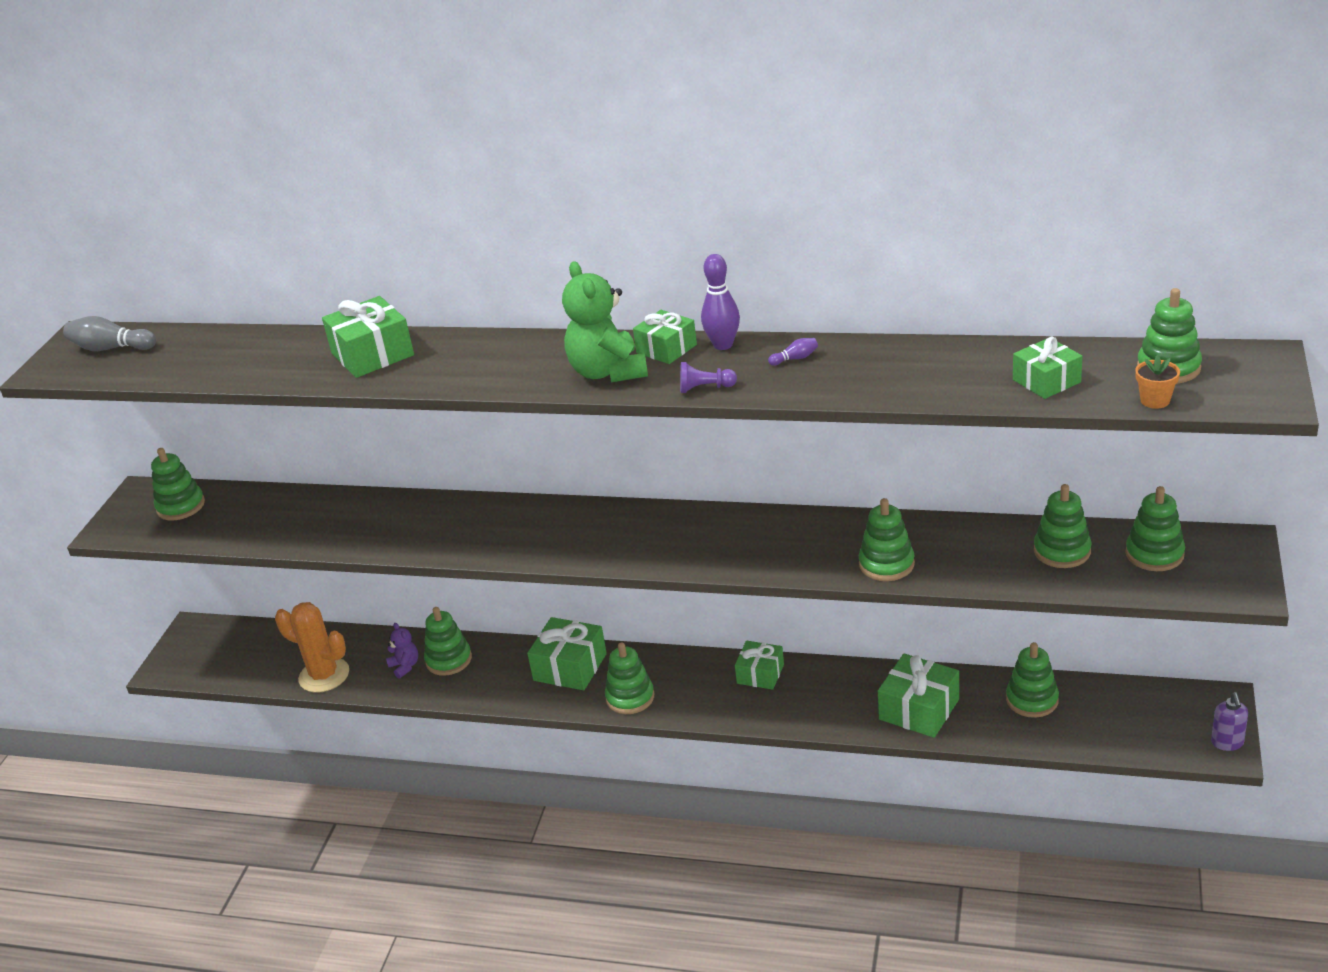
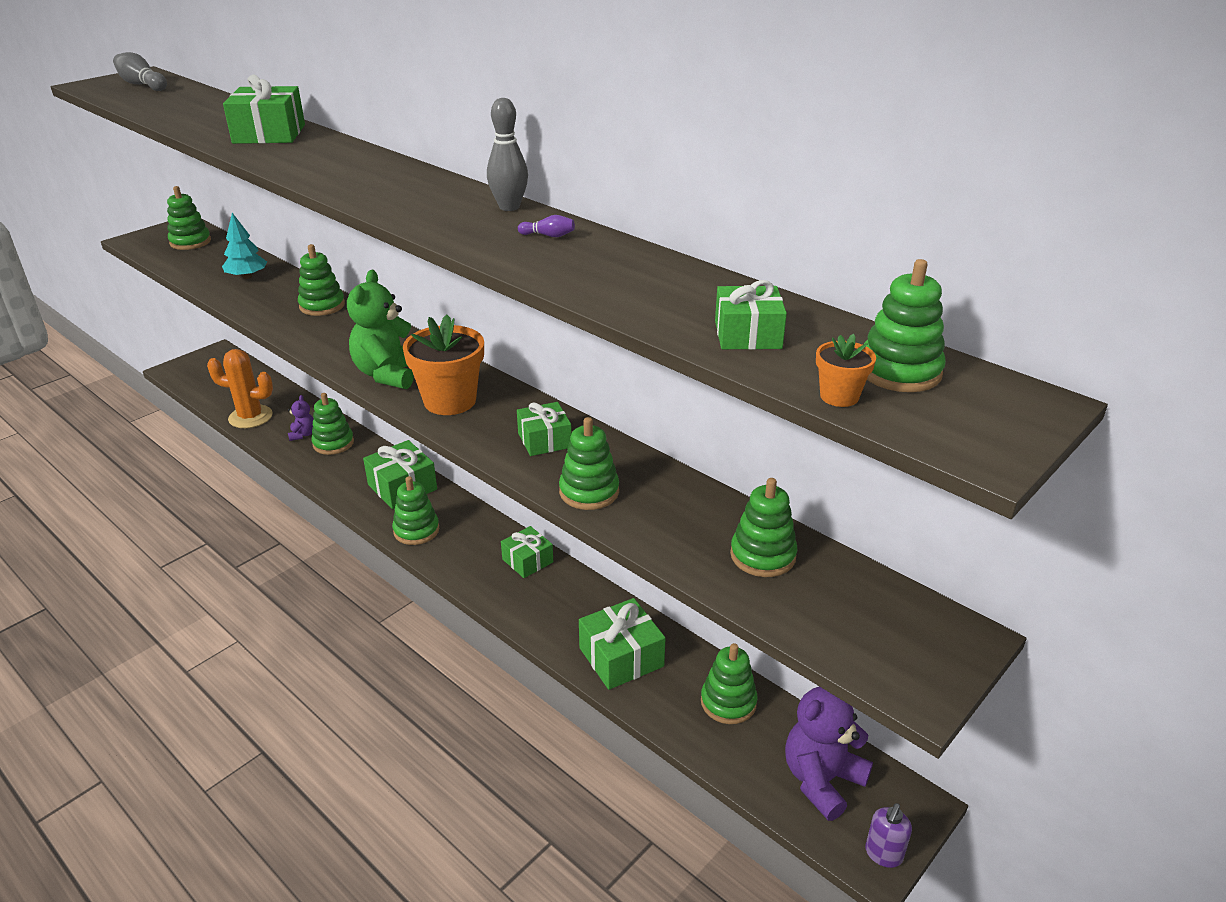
camera: 25 degrees right, 0 degrees up
(307, 516) = (247, 277): none -> turquoise tree
(324, 675) = (250, 417): orange cactus -> orange cactus turned 45 degrees counterclockwise
(608, 372) = (393, 196): green teddy bear -> green teddy bear (388, 374)
(666, 349) = (463, 195): green gift -> green gift (544, 440)
(680, 545) = (450, 401): none -> orange flower pot
(705, 388) = (441, 231): purple pawn -> none
(723, 345) = (509, 207): purple bowling pin -> grey bowling pin
(1146, 718) = (821, 780): none -> purple teddy bear
(1154, 554) = (855, 603): green stacking toy -> green stacking toy (322, 306)

